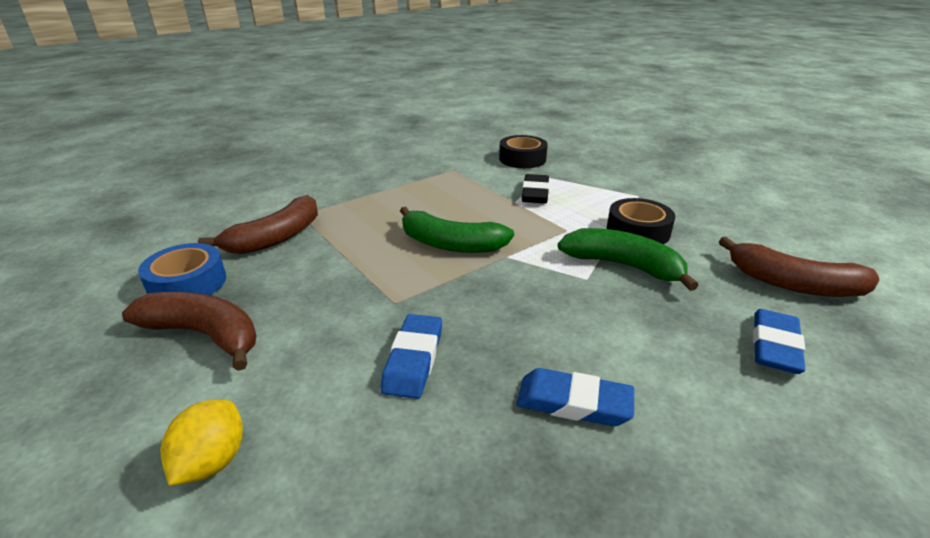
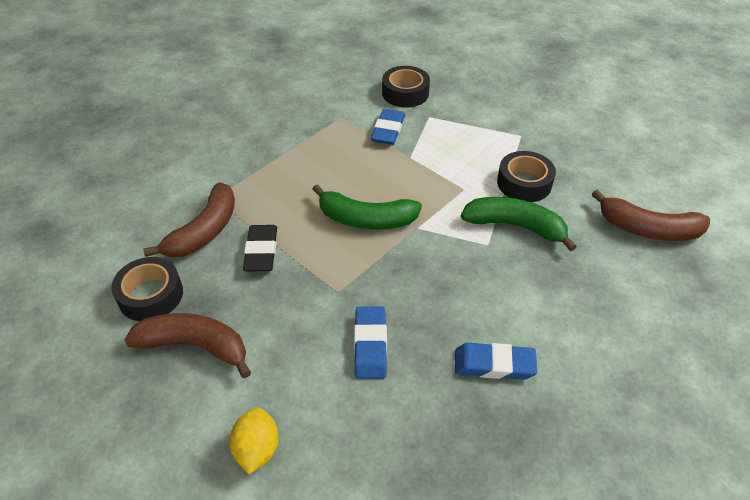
camera: 10 degrees left, 15 degrees up
(187, 283) = (151, 295): blue tape -> black tape
(535, 193) = (427, 143): black eraser -> black eraser (261, 251)
(774, 346) = (631, 293): blue eraser -> blue eraser (388, 130)

